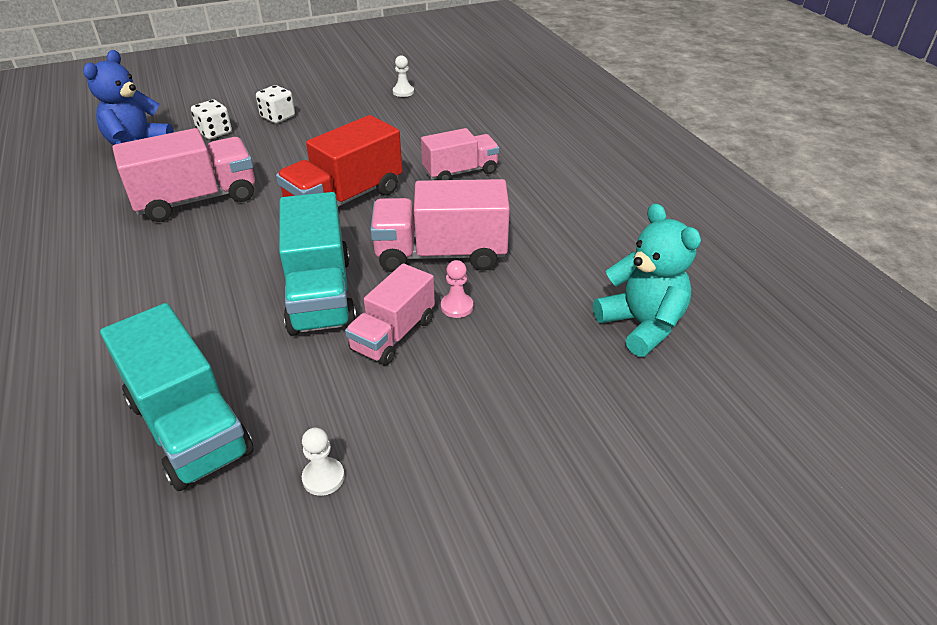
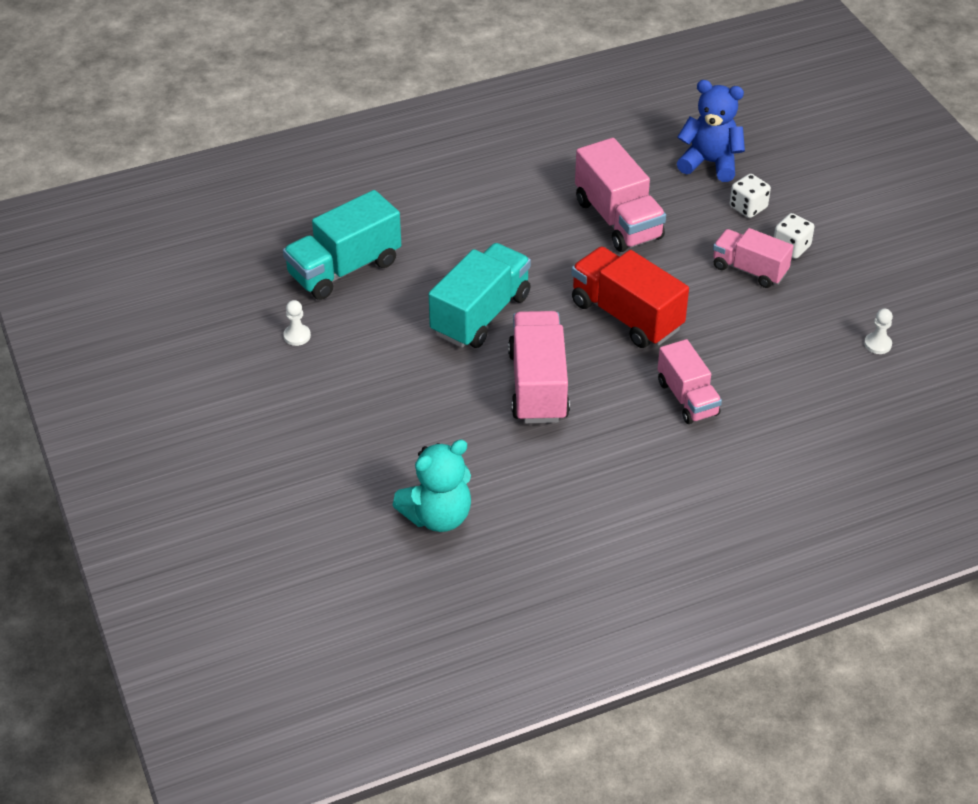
camera: 90 degrees right, 5 degrees up
(320, 294) = (480, 314): turquoise truck -> turquoise truck turned 135 degrees clockwise
(393, 334) = (431, 360): pink truck -> pink truck (749, 270)
(457, 306) = (464, 397): pink pawn -> none

